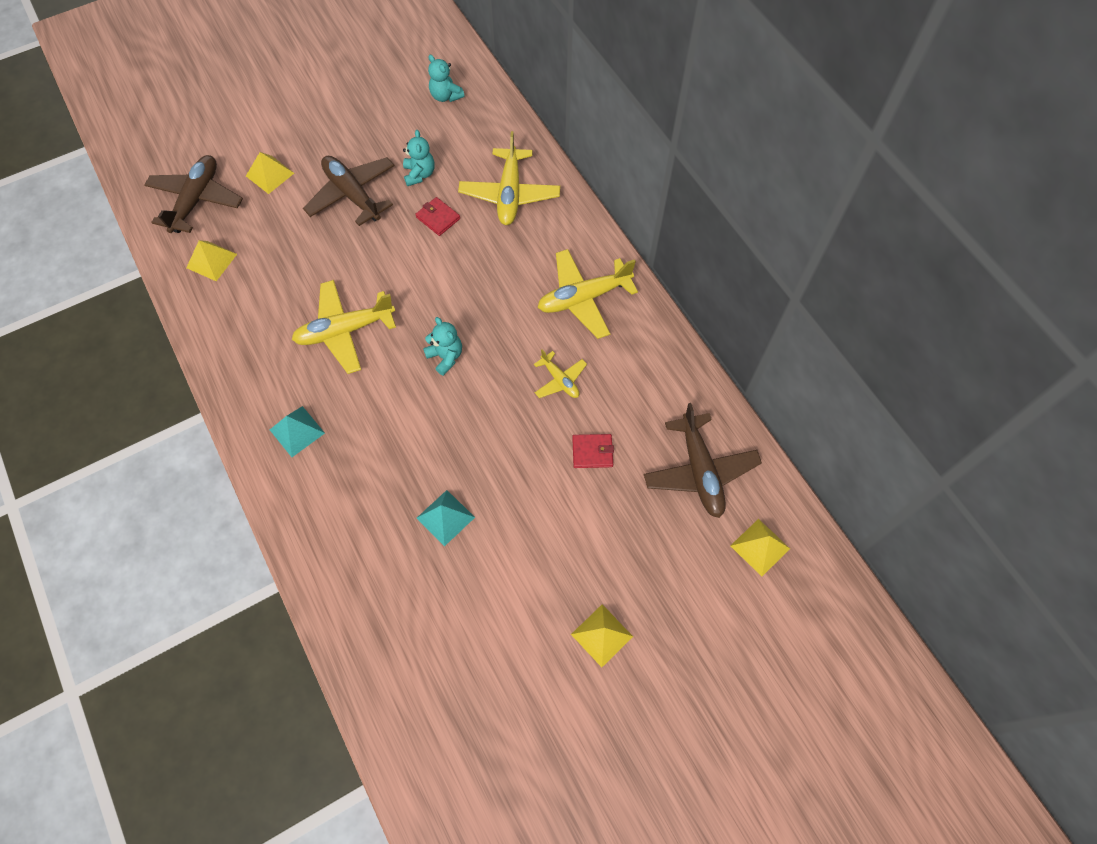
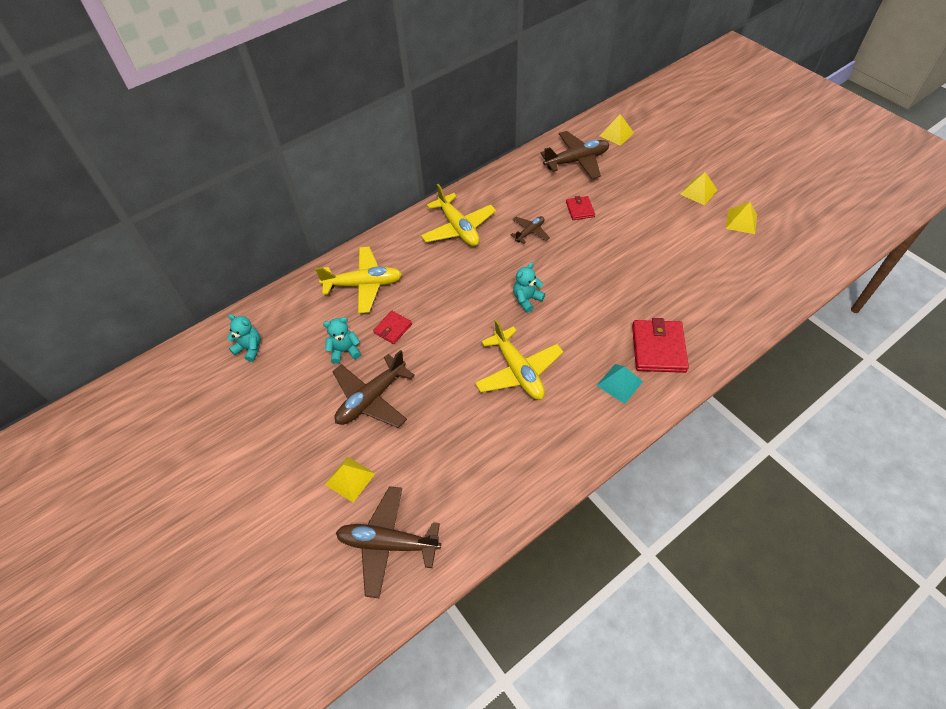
camera: 95 degrees left, 10 degrees down
(211, 261) = (463, 503): yellow pyramid -> yellow pyramid (741, 221)
(331, 488) = (658, 348): none -> red wallet
(445, 96) = (250, 348): turquoise teddy bear -> turquoise teddy bear turned 105 degrees counterclockwise
(445, 517) = (654, 277): turquoise pyramid -> none
(560, 380) = (530, 232): yellow plane -> brown plane

